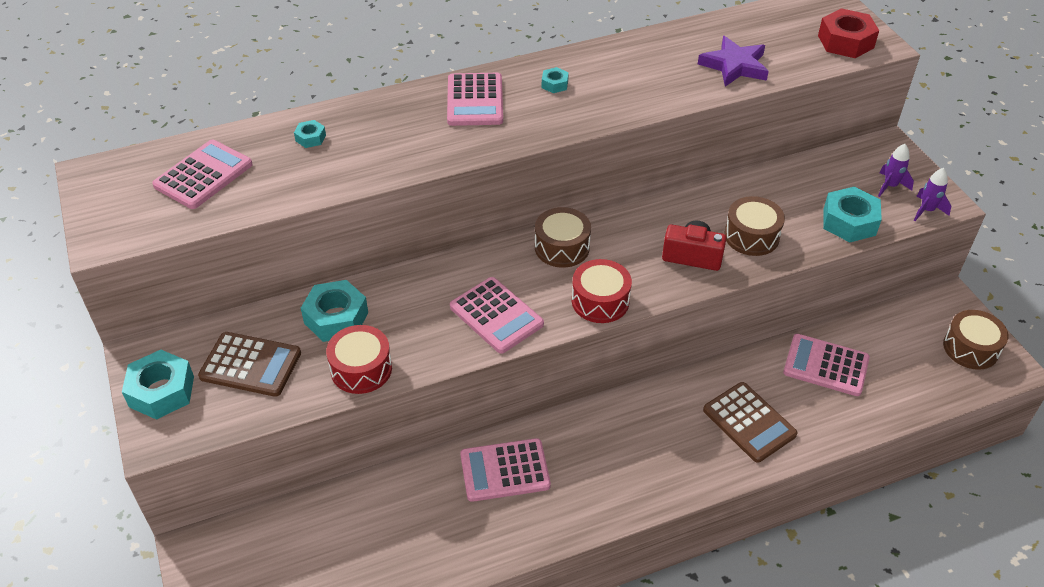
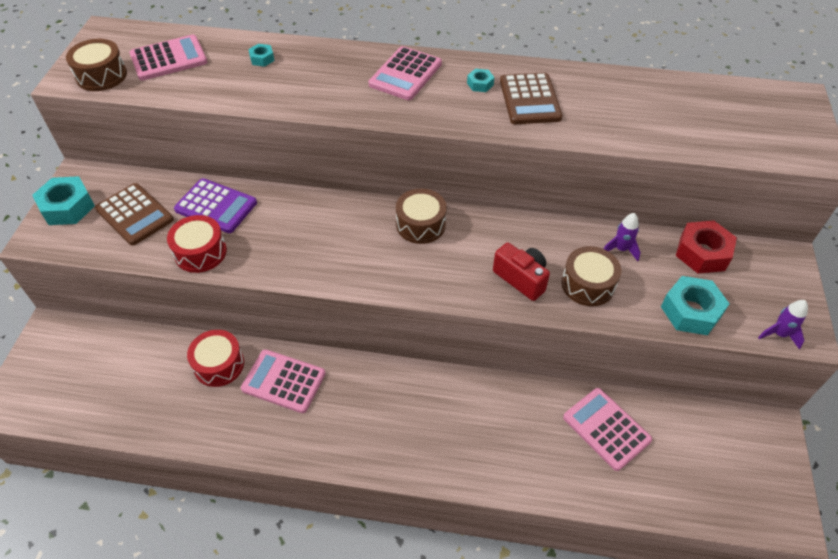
camera: 30 degrees right, 5 degrees up
(336, 318) = (216, 206): turquoise nut -> purple calculator
(496, 316) = (326, 256): pink calculator -> none
(600, 301) = (415, 281): red drum -> red drum (219, 364)
(734, 66) = (652, 124): purple star -> none
(749, 422) = (501, 443): brown calculator -> brown calculator (530, 99)
(845, 42) = (783, 141): red nut -> red nut (702, 253)
(890, 186) = (758, 296): purple rocket -> purple rocket (620, 249)
(970, 348) = (760, 482): brown drum -> brown drum (101, 75)

